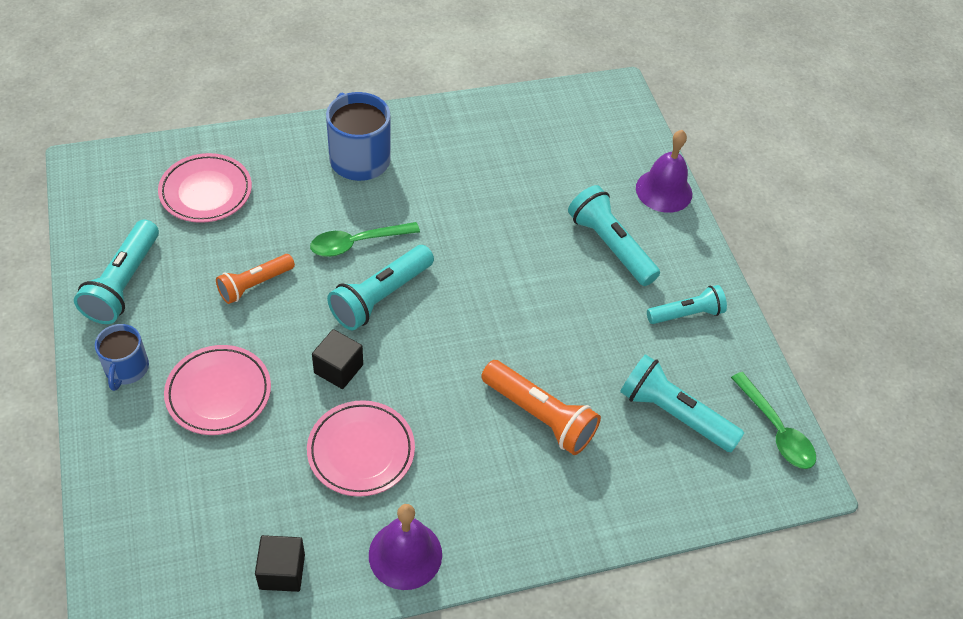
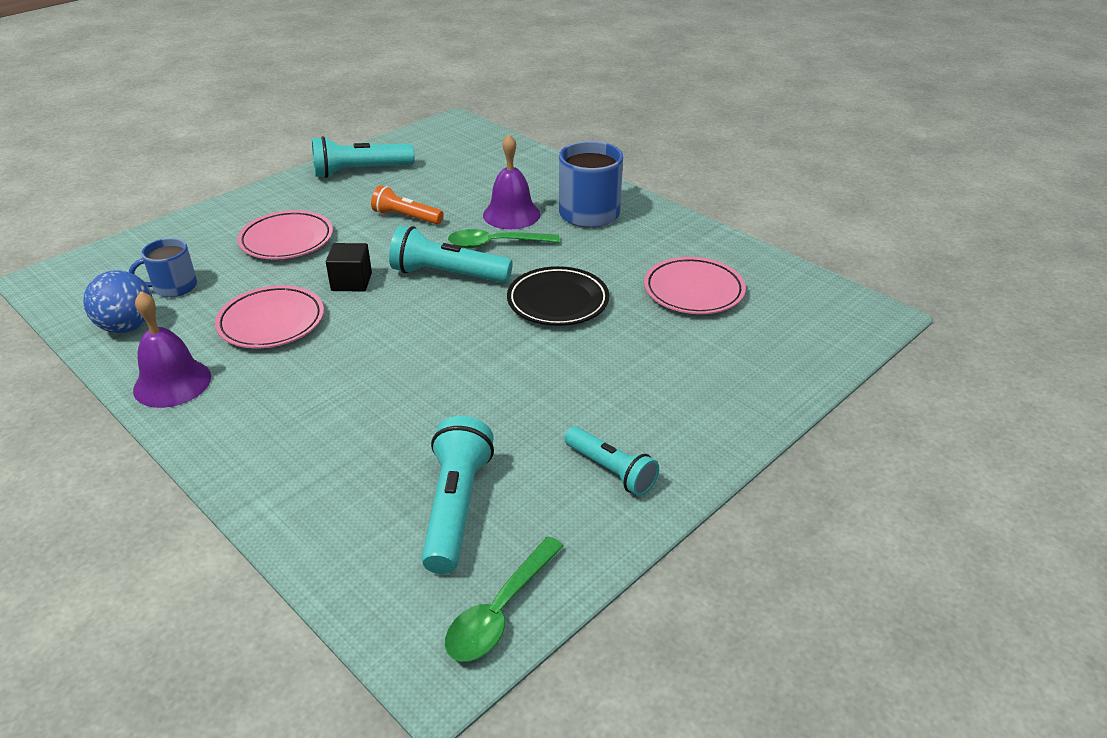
camera: 65 degrees right, 15 degrees down
(126, 369) = (283, 199): blue mug -> blue mug (174, 287)
(206, 192) = (479, 168): pink plate -> pink plate (693, 291)
(282, 571) = (128, 327): black cube -> blue ball
(357, 243) = (496, 244): green spoon -> green spoon turned 45 degrees counterclockwise
(475, 245) = (558, 301): none -> black plate
(540, 416) = (381, 409): orange flashlight -> none
(610, 246) = (649, 382): turquoise flashlight -> none
(664, 191) = (775, 394): purple bell -> purple bell (511, 214)

